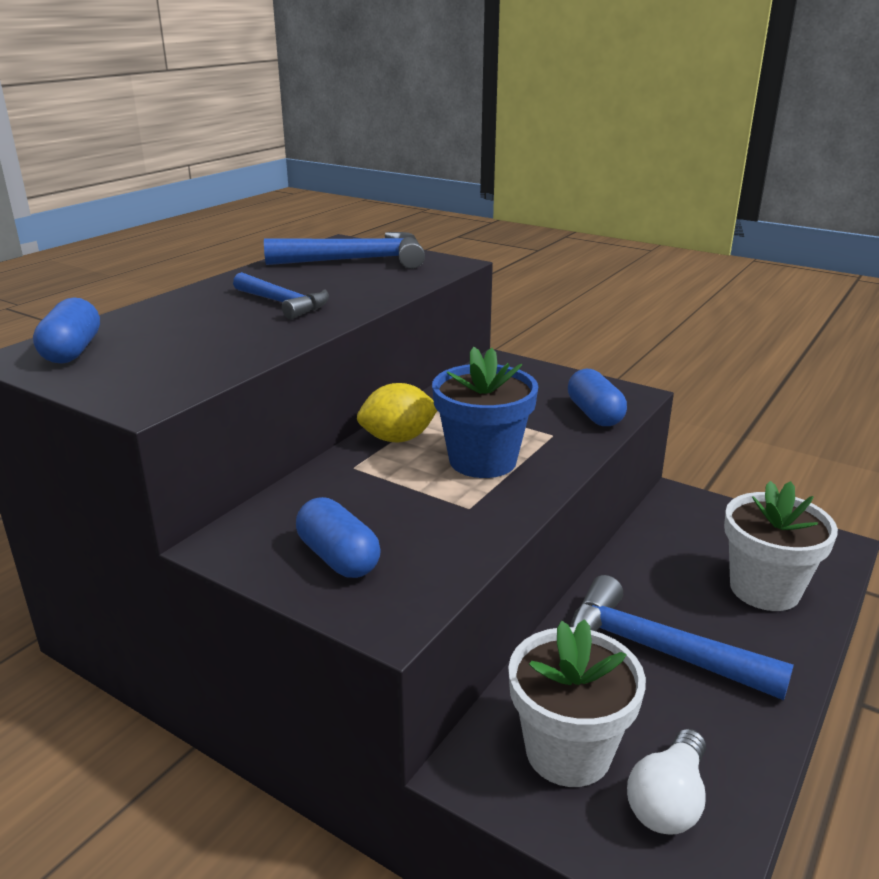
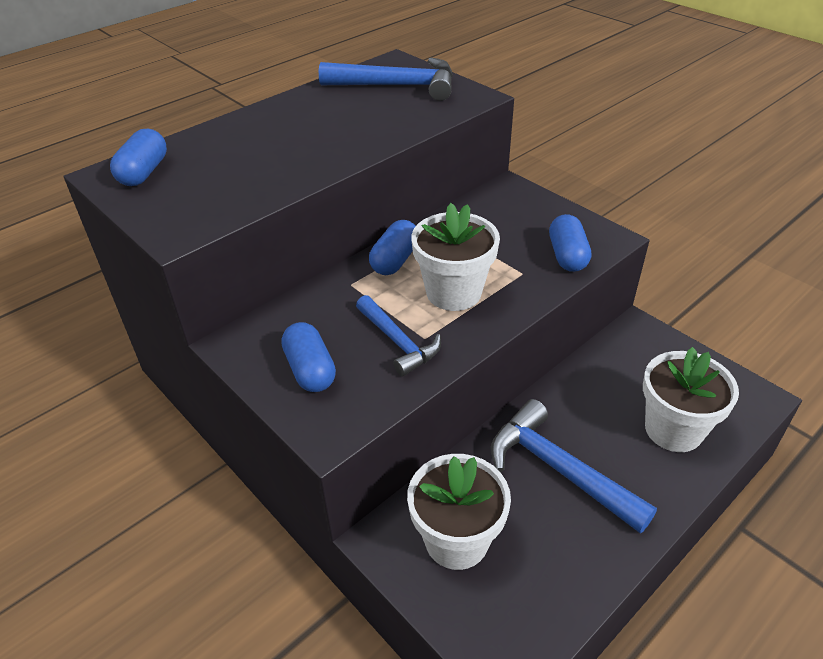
camera: 15 degrees right, 15 degrees up
(283, 304) = (317, 134): blue hammer -> blue hammer (398, 342)
(398, 439) = (395, 260): yellow lemon -> blue capsule
(482, 461) = (453, 292): blue flower pot -> white flower pot
(668, 800) = (515, 595): white light bulb -> none

